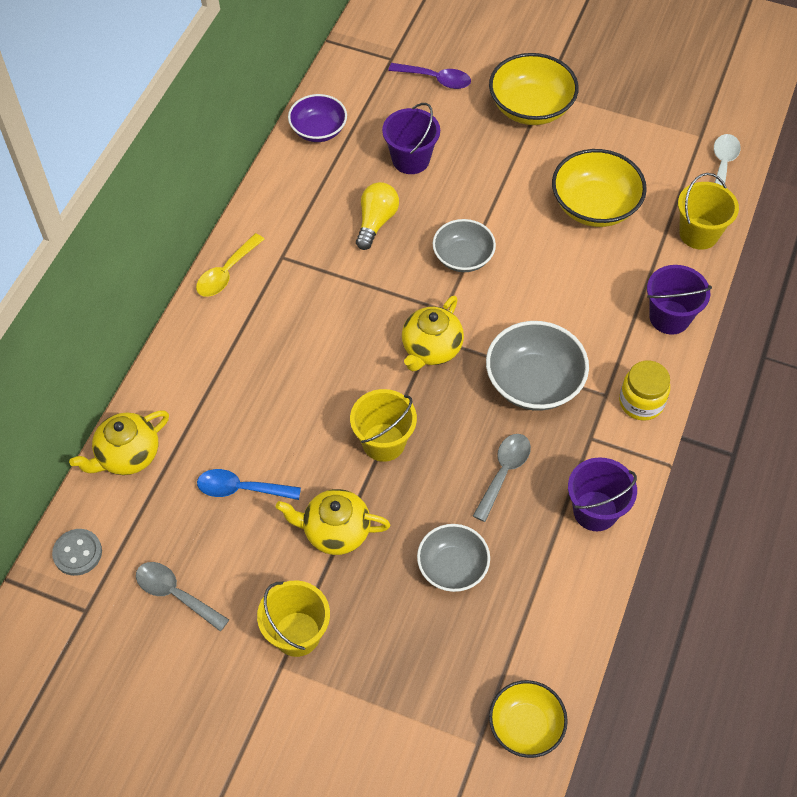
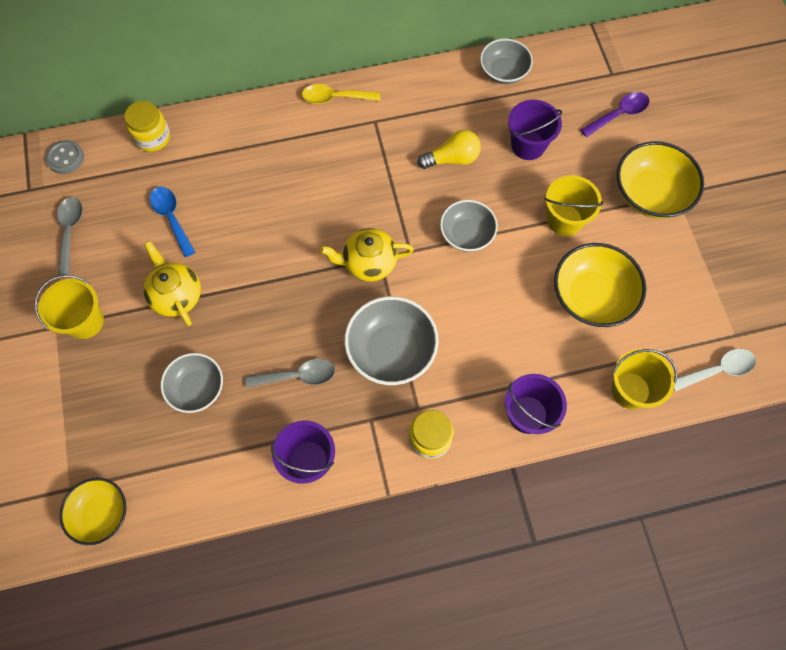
camera: 55 degrees right, 10 degrees up
(127, 455) = (153, 137): yellow teapot -> yellow jar
(318, 130) = (503, 72): purple bowl -> grey bowl
(383, 442) = (268, 281): yellow bucket -> yellow bucket (564, 220)
(436, 79) = (619, 114): purple spoon -> purple spoon turned 105 degrees counterclockwise

